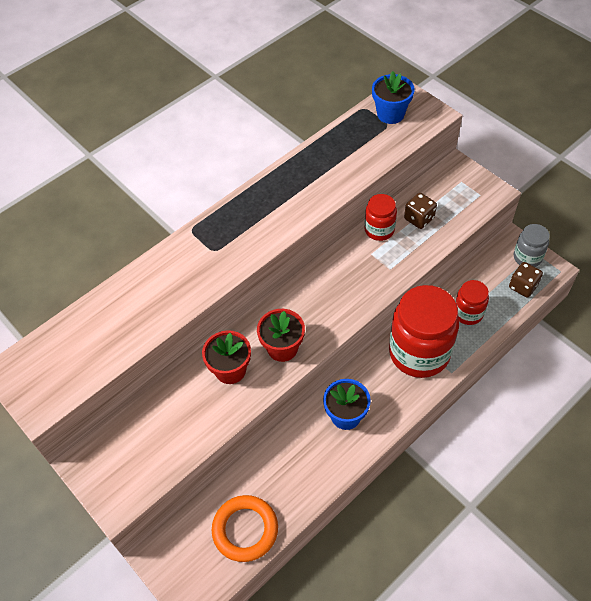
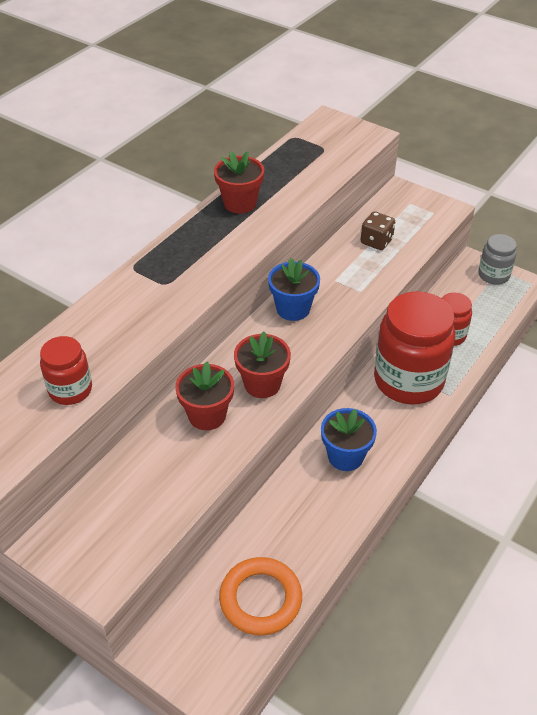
camera: 15 degrees left, 10 degrees down
(297, 175) = (240, 203): none -> red flower pot
(379, 230) = (337, 257): red jar -> red jar (70, 390)
(390, 114) = (324, 139): blue flower pot -> blue flower pot (293, 309)
(523, 286) = (498, 302): brown dice -> none

